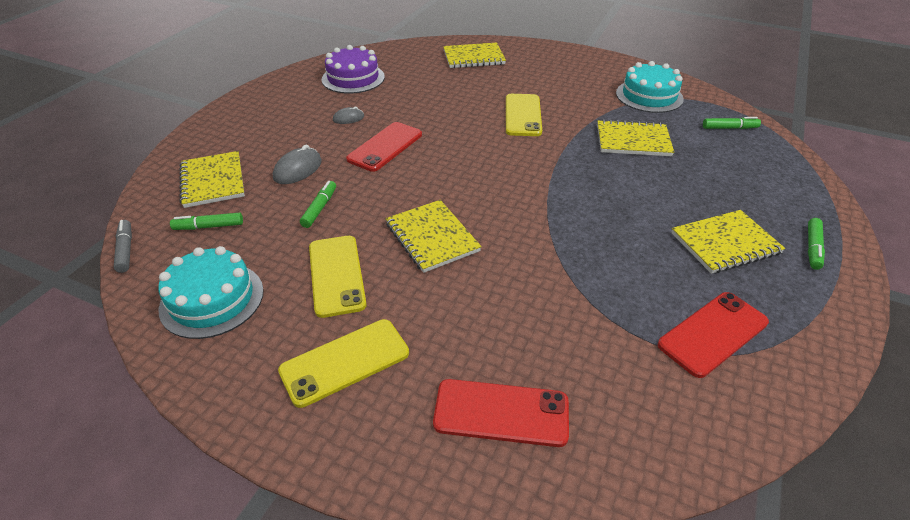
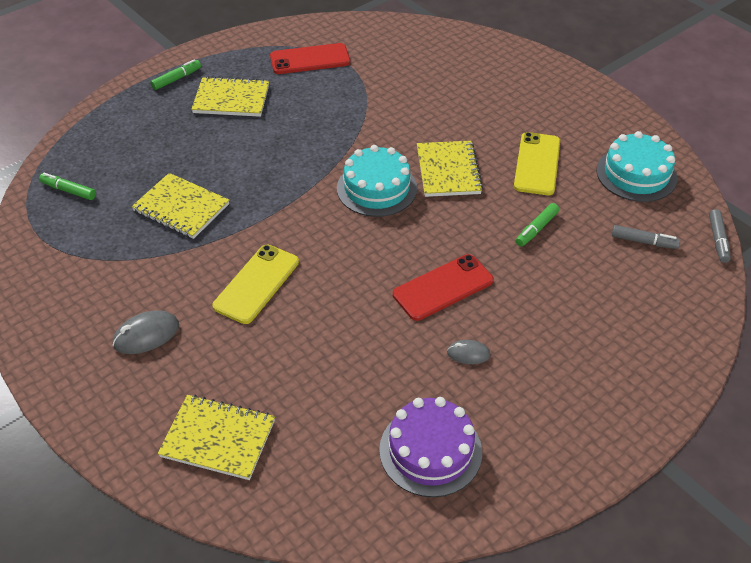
camera: 155 degrees left, 5 degrees up
(209, 226) = (643, 241): green marker -> grey marker
(213, 181) = (643, 299): yellow notebook -> none
(298, 169) = (549, 286): grey mouse -> grey mouse (146, 335)
(345, 362) = (546, 109): yellow phone -> none
(501, 412) = (465, 63): red phone -> none
(649, 96) = (82, 263): turquoise cake -> turquoise cake (376, 188)

